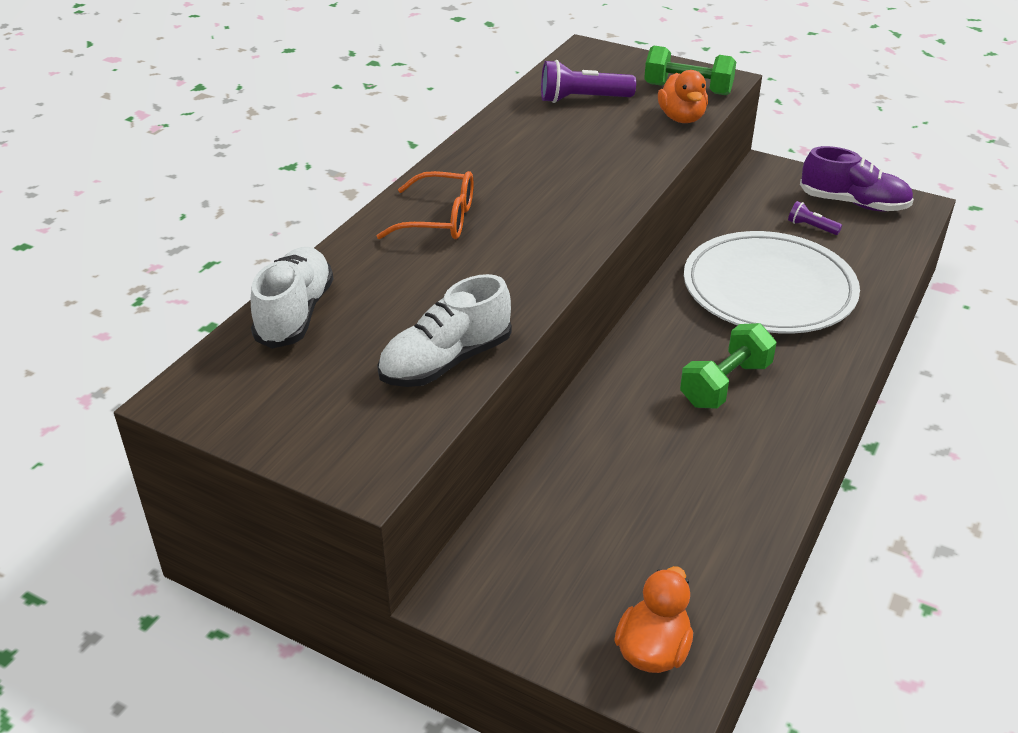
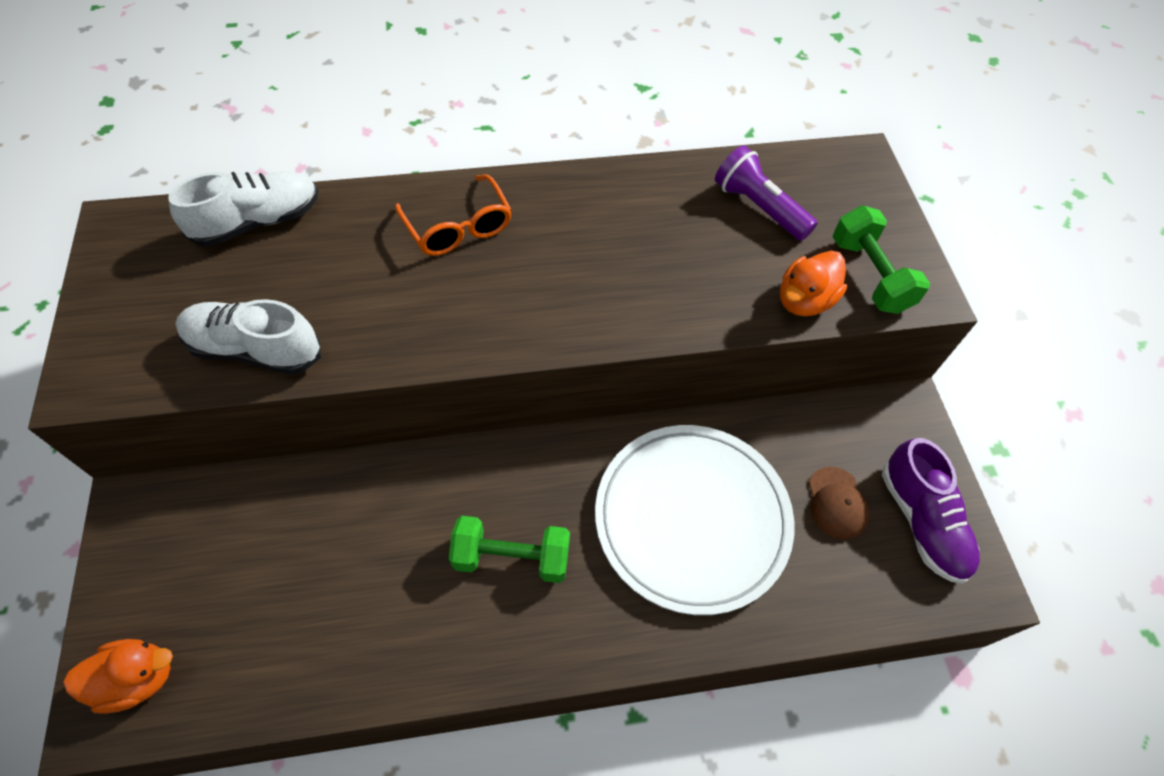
camera: 50 degrees right, 20 degrees up
(811, 227) = (837, 503): purple flashlight -> brown cap

